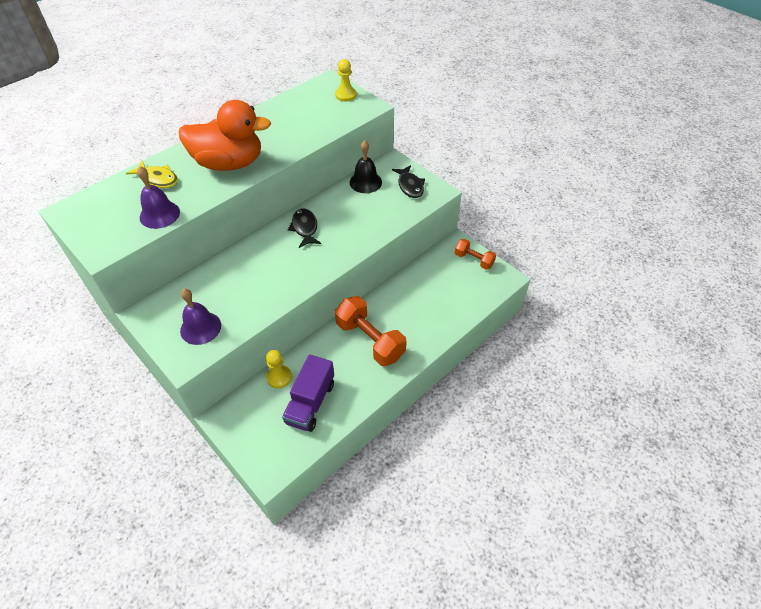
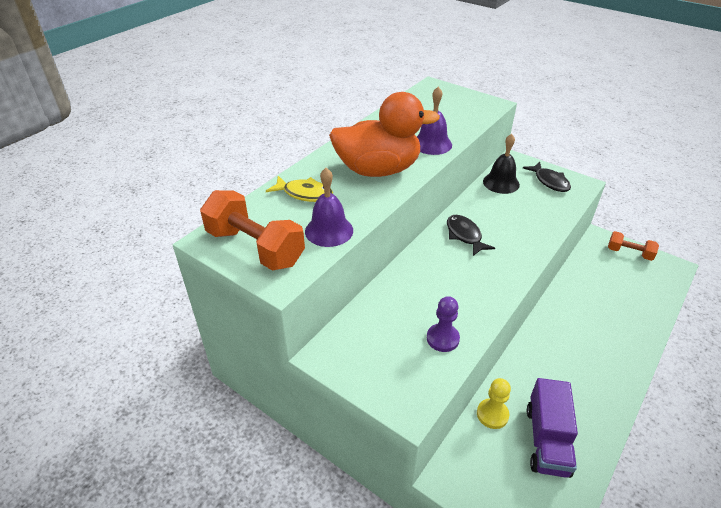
camera: 10 degrees left, 10 degrees down
(200, 328) = (407, 363): purple bell -> purple bell (432, 144)
(238, 313) = (442, 338): none -> purple pawn
(345, 95) = (460, 96): yellow pawn -> none
(370, 340) = (572, 354): orange dumbbell -> orange dumbbell (255, 247)

